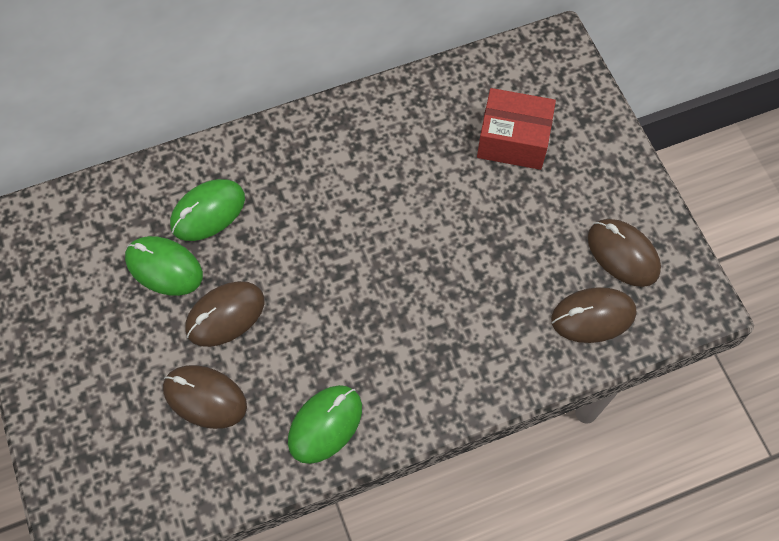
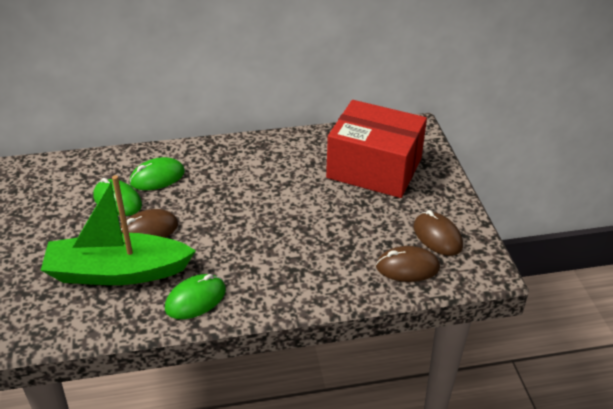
camera: 10 degrees right, 25 degrees down
(205, 397) = (117, 272): brown mouse -> green boat
(513, 140) = (374, 168): red box -> red box, size x1.74

